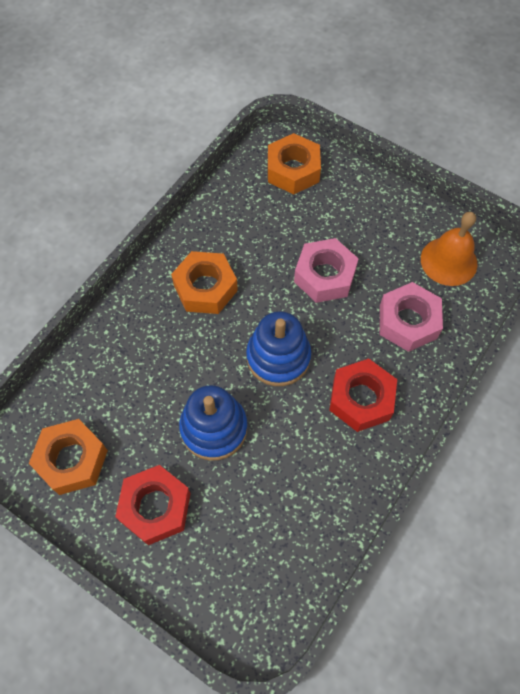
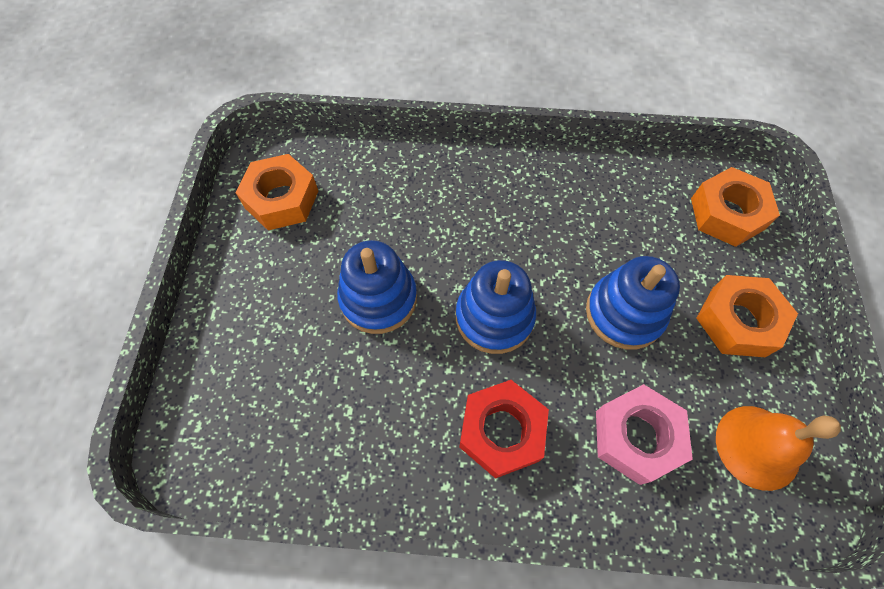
camera: 60 degrees right, 0 degrees up
(155, 507) = (270, 291): red nut -> none
(205, 288) = (524, 209): orange nut -> orange nut (738, 321)
(324, 276) = (624, 313): pink nut -> blue stacking toy

